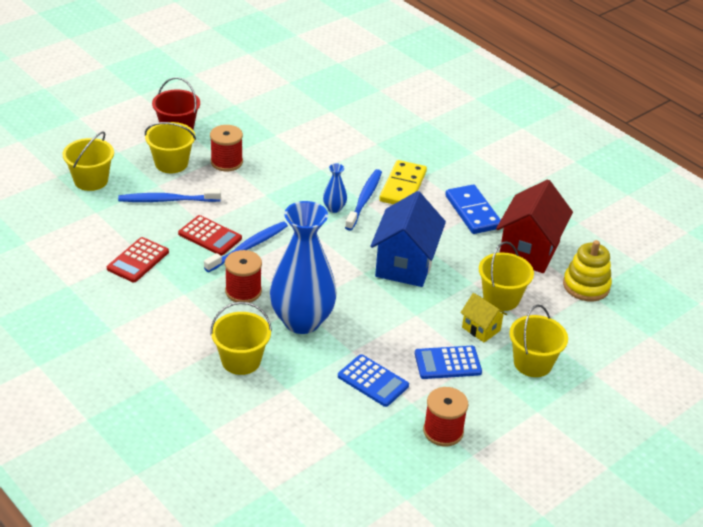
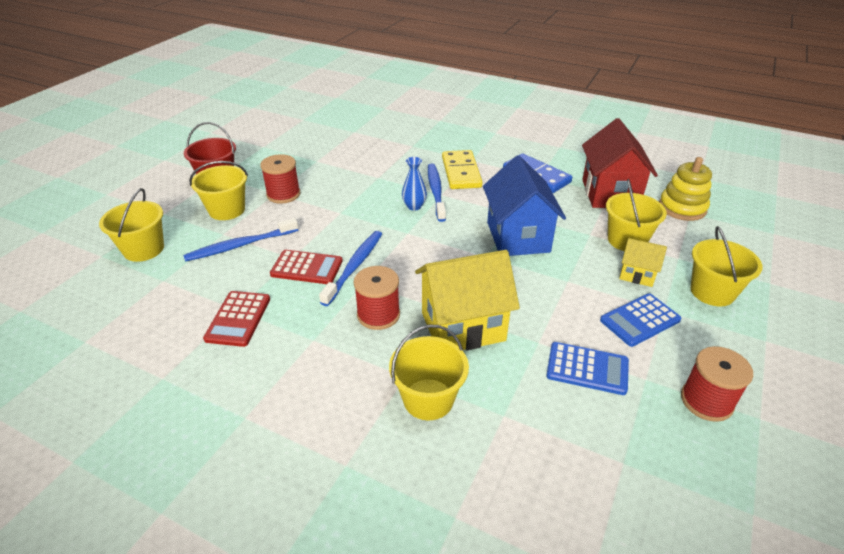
camera: 20 degrees left, 0 degrees up
(302, 321) = (463, 326): blue vase -> yellow house

